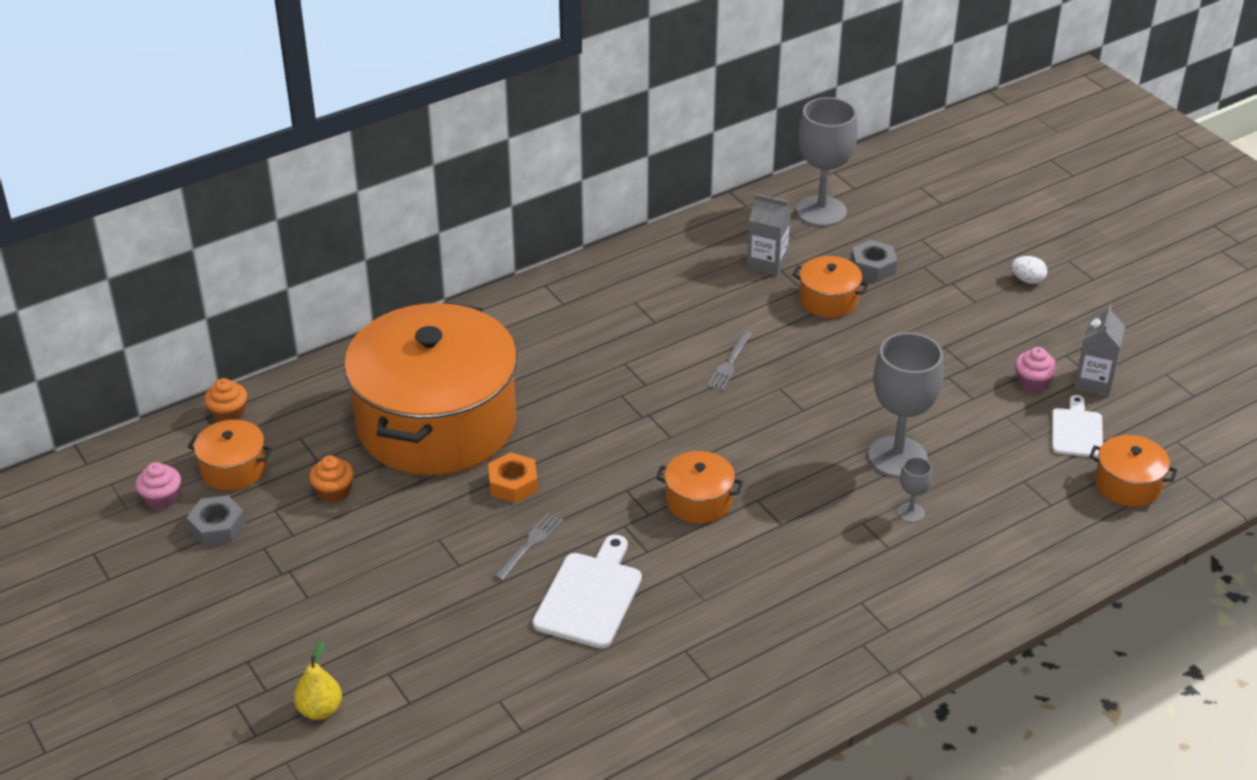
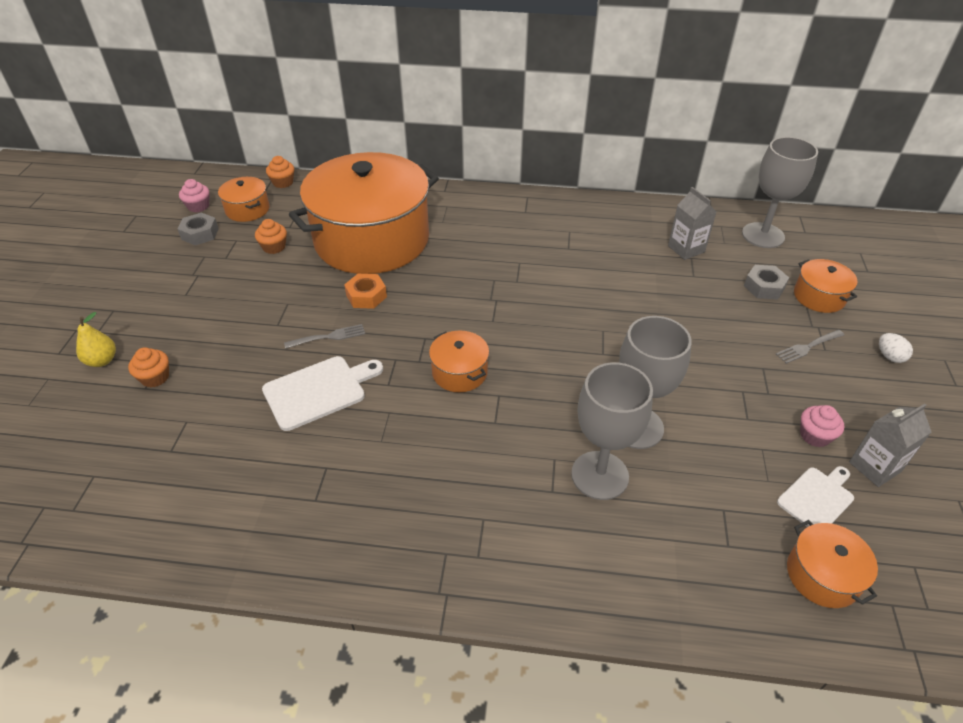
camera: 40 degrees right, 5 degrees up
(405, 687) = (155, 377): none -> orange cupcake
(729, 363) = (587, 297): grey fork -> grey fork (808, 347)
(828, 300) = (705, 292): orange pot -> orange pot (819, 297)
(911, 512) = (599, 475): grey goblet -> grey goblet, size x2.22

